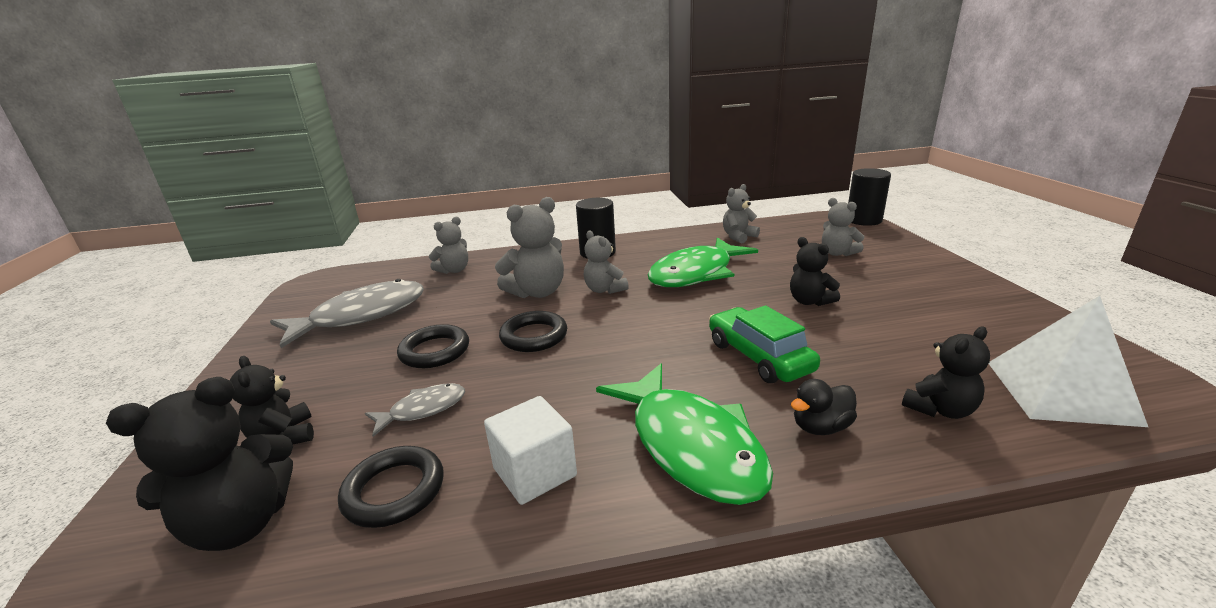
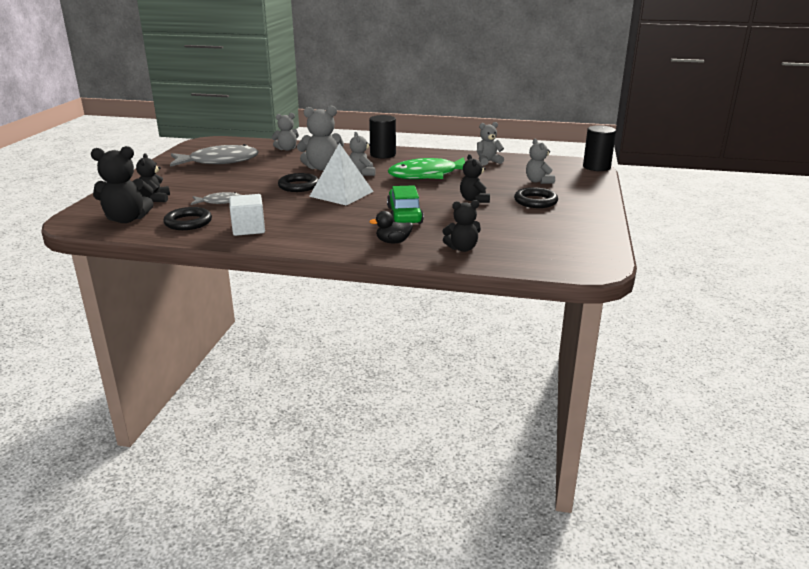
camera: 20 degrees right, 0 degrees up
(435, 351) = (243, 182): black ring -> black ring (535, 201)
(691, 445) = (324, 235): green fish -> none
(1060, 392) = (539, 256): white pyramid -> white pyramid (341, 194)

